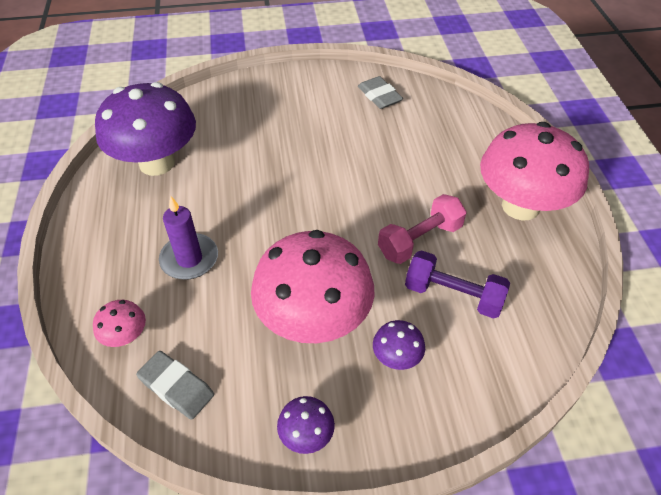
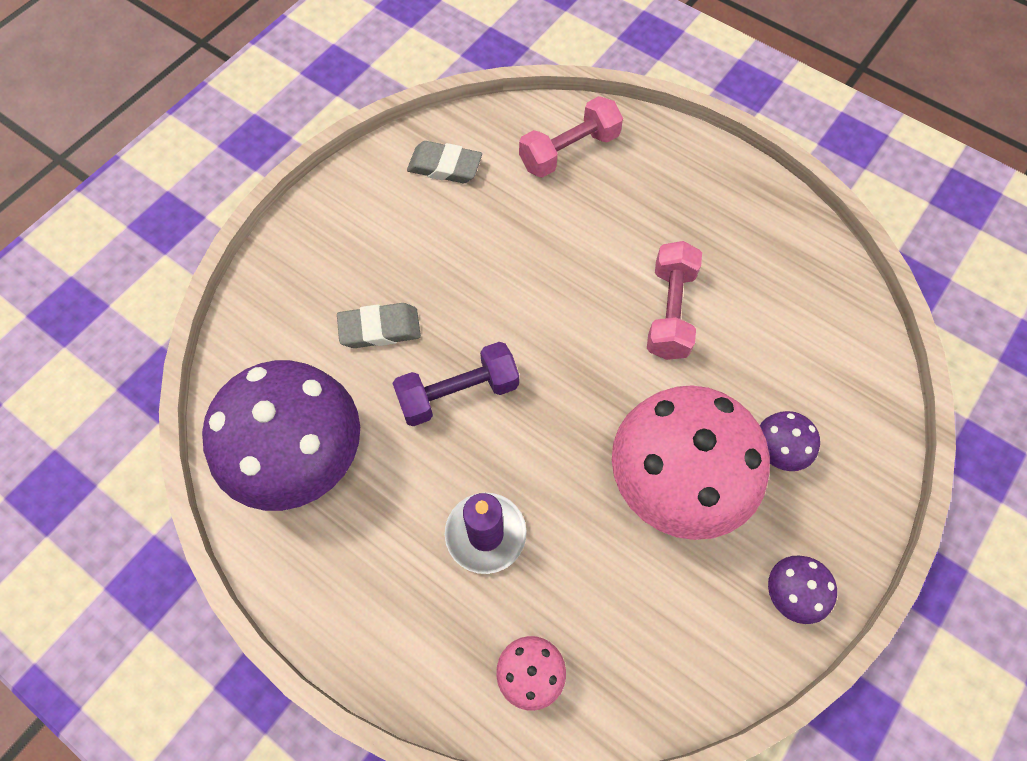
camera: 45 degrees left, 15 degrees up
(176, 387) = (639, 669): grey eraser -> grey eraser (380, 329)
(453, 295) = (756, 345): purple dumbbell -> purple dumbbell (458, 393)
(457, 130) = (569, 151): none -> pink dumbbell
(520, 206) = (712, 197): pink mushroom -> none

